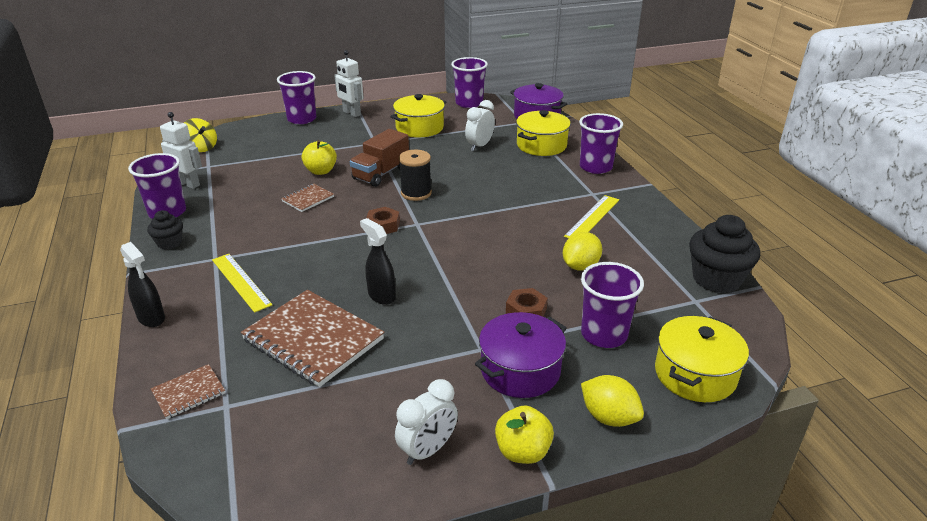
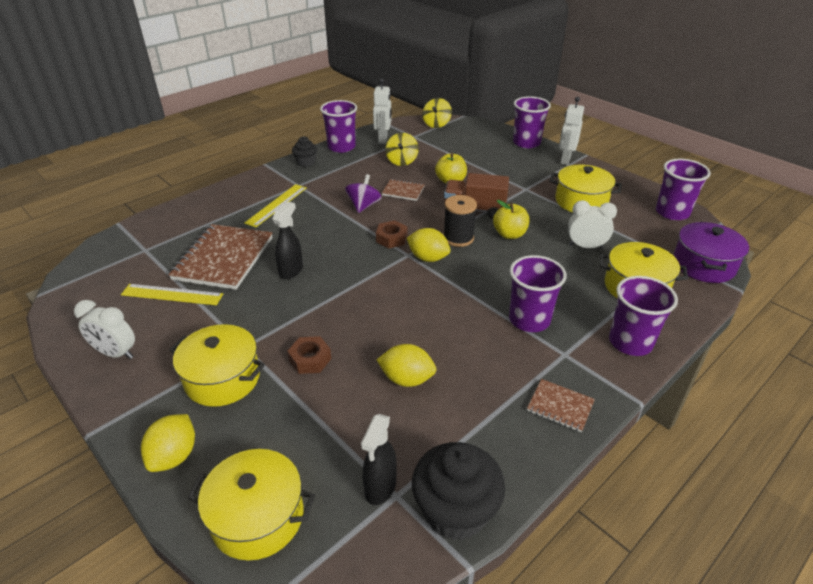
camera: 65 degrees right, 5 degrees up
(151, 318) = (221, 190): black spray bottle -> black spray bottle (380, 487)
(189, 393) = (154, 232): brown notebook -> brown notebook (560, 406)
(249, 185) = (402, 161): none -> yellow spinning top
(309, 227) = (364, 206): none -> purple spinning top
(431, 215) = (428, 258): none -> yellow lemon
(520, 370) = (222, 378): purple pot -> yellow pot
(522, 451) = (121, 407): yellow apple -> yellow apple (509, 234)
(592, 217) = (511, 366): yellow ruler -> yellow ruler (172, 294)
(604, 334) = (297, 425): purple cup -> purple cup (529, 320)

